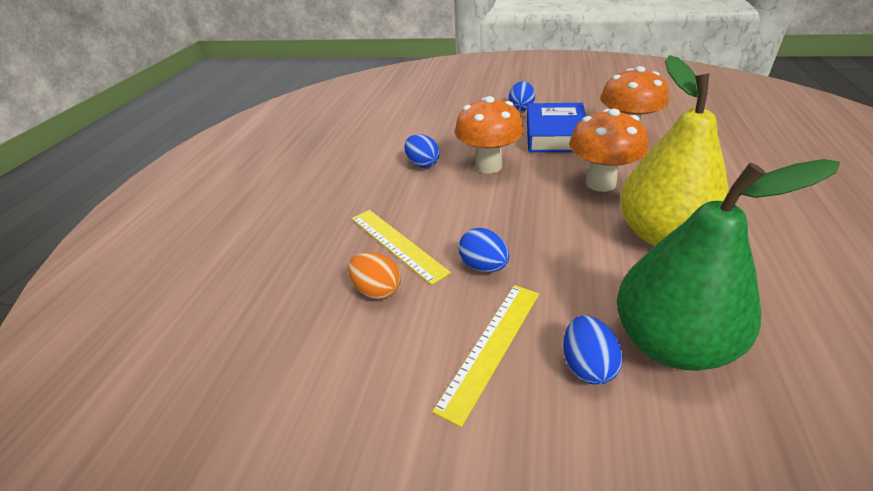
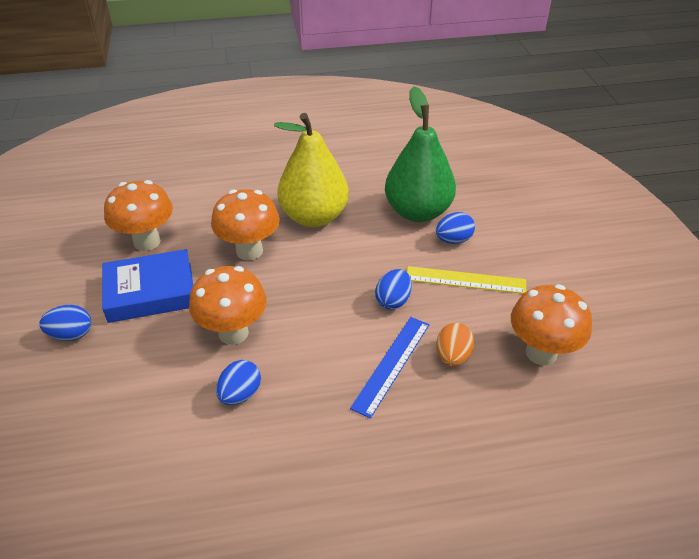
camera: 115 degrees left, 5 degrees up
(325, 377) = (541, 353): none -> orange mushroom
(397, 244) = (391, 364): yellow ruler -> blue ruler

